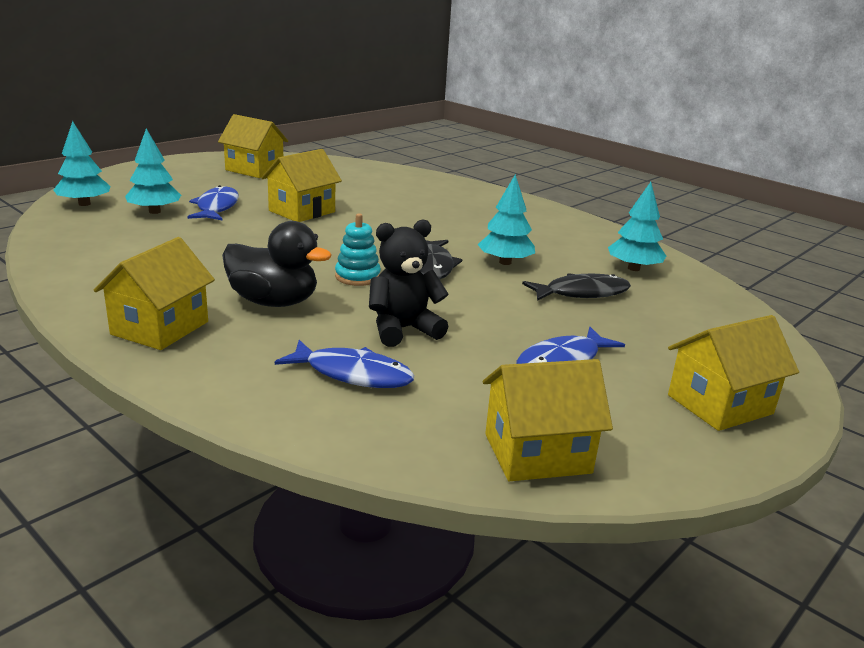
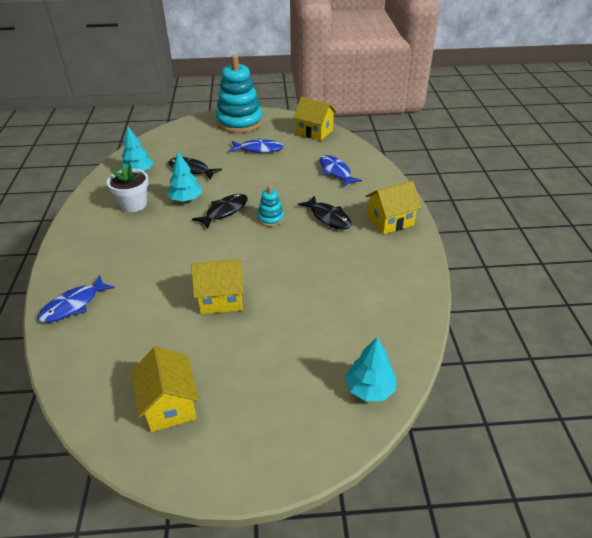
camera: 135 degrees left, 15 degrees up
(155, 211) = (323, 346): turquoise tree -> none
(216, 207) = (273, 333): blue fish -> blue fish (73, 305)
(274, 302) = (328, 217): black duck -> black fish
(403, 330) = (293, 182): black teddy bear -> none
(549, 241) = (133, 204): none -> white flower pot
(720, 404) = (239, 122): yellow house -> turquoise stacking toy

